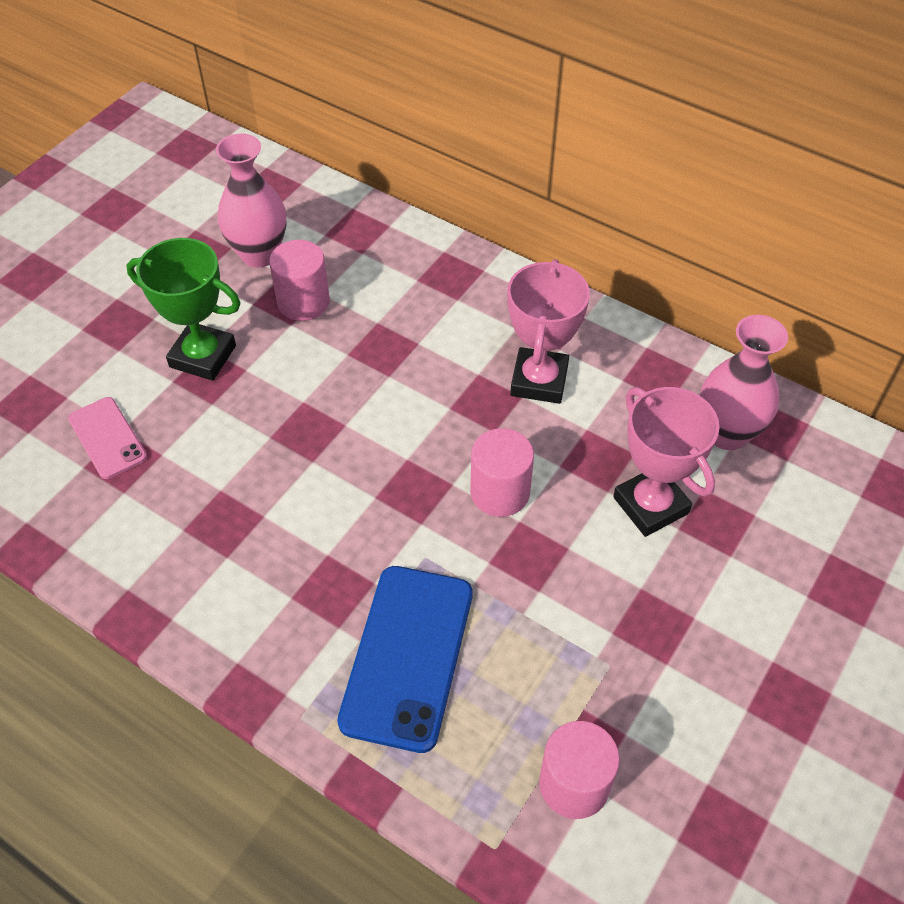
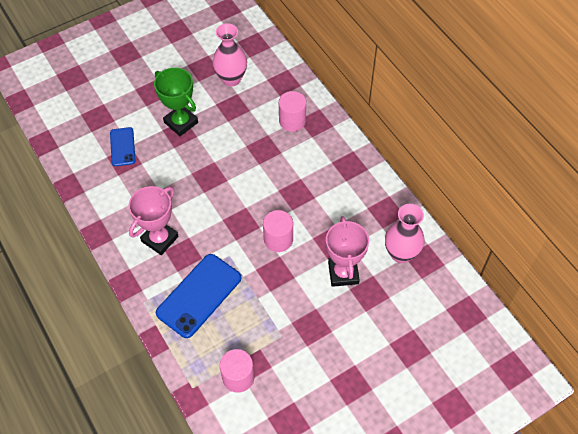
camera: 25 degrees right, 5 degrees up
(107, 438) = (122, 147): pink phone -> blue phone
(303, 302) = (239, 111): pink cylinder -> pink cylinder (292, 121)
(539, 380) = (327, 193): pink trophy -> pink trophy (160, 239)

